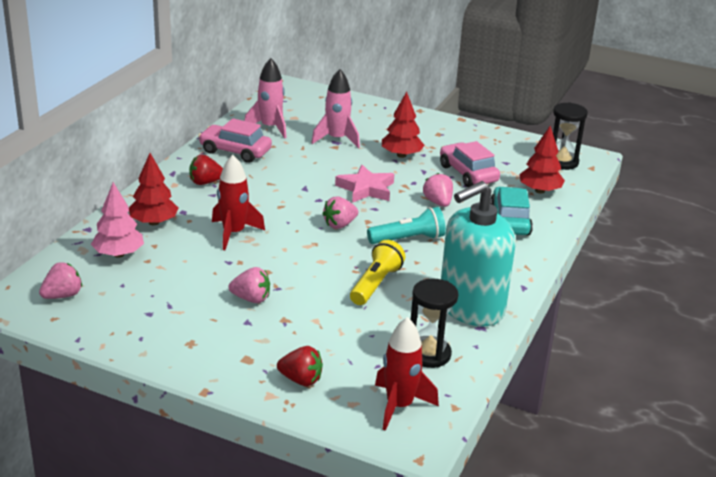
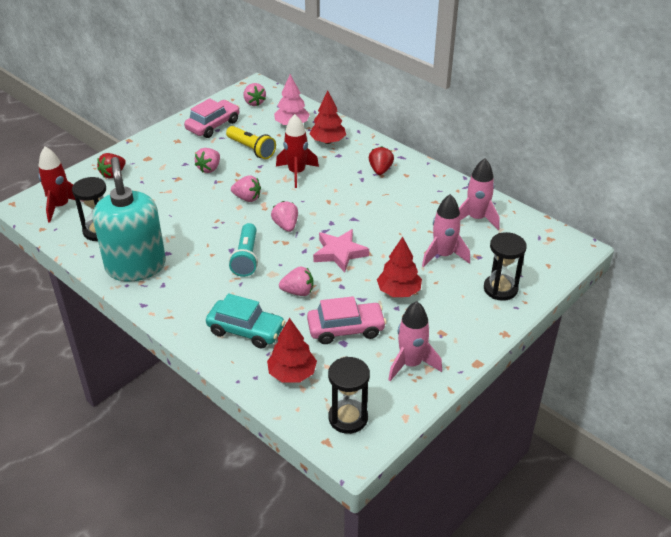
camera: 110 degrees right, 10 degrees up
(235, 151) = (432, 192): pink car -> pink car (213, 125)
(302, 258) = (247, 198): none -> pink strawberry
(366, 113) = (500, 289): none -> black hourglass
(375, 284) = (194, 226): yellow flashlight -> yellow flashlight (251, 149)
(484, 143) = (411, 364): none -> pink rocket

